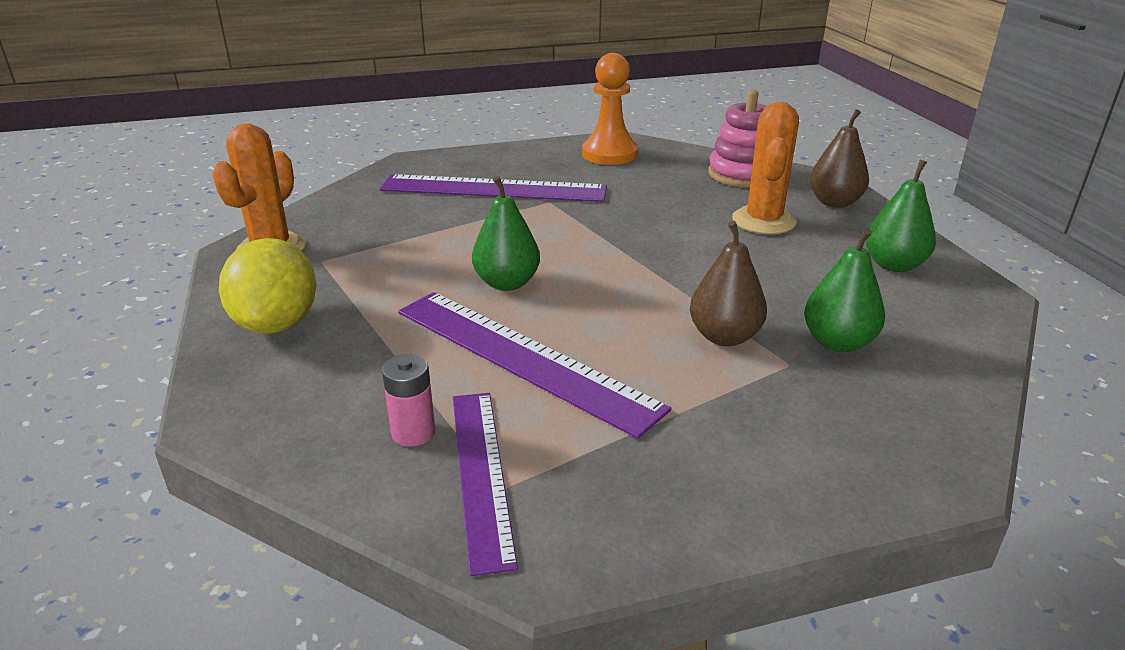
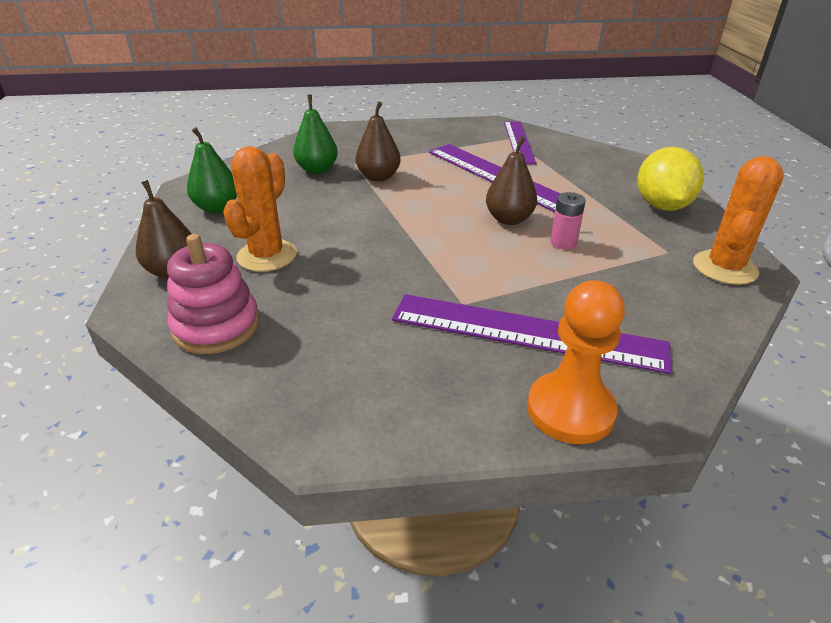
camera: 170 degrees left, 5 degrees up
(413, 432) = (552, 154): pink battery -> pink battery (563, 242)
(507, 283) = (509, 219): green pear -> brown pear
(609, 154) = (356, 396): orange pawn -> orange pawn (570, 410)

